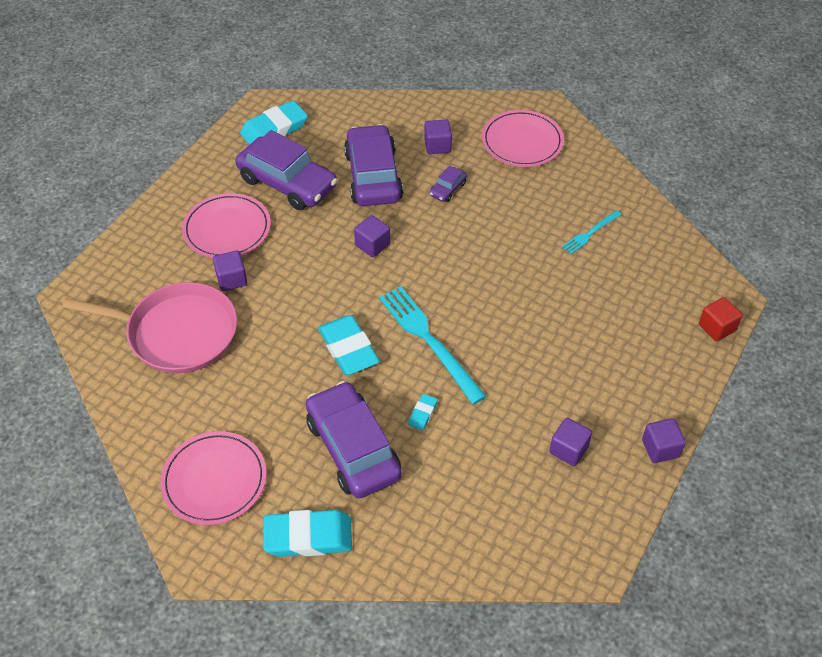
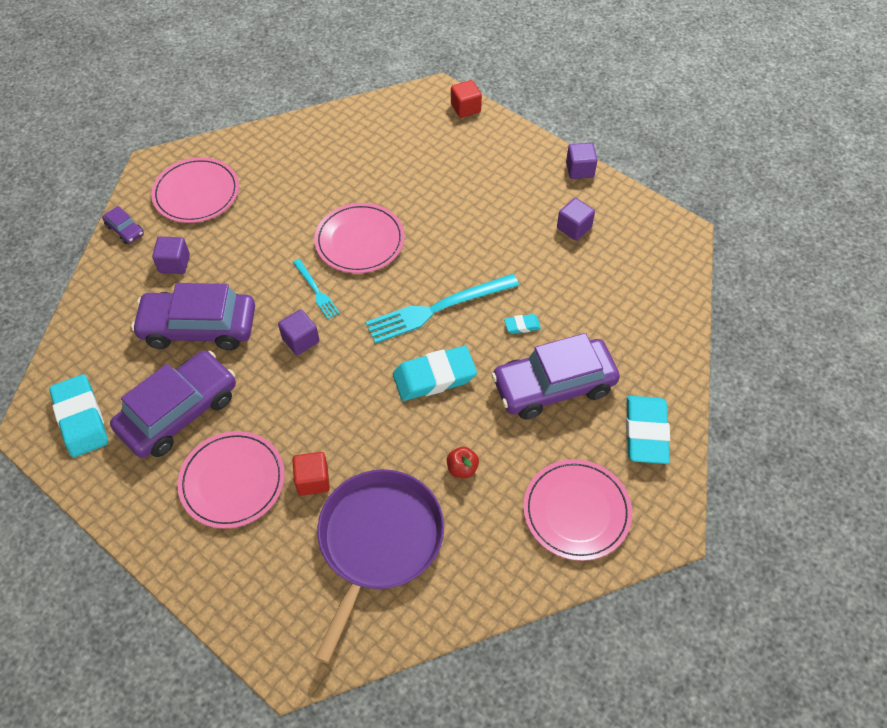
camera: 80 degrees left, 5 degrees up
(177, 333) = (378, 542): pink pan -> purple pan
(232, 279) = (313, 480): purple cube -> red cube
(252, 383) = (462, 468): none -> red apple
(422, 413) = (522, 325): turquoise eraser -> turquoise eraser turned 45 degrees counterclockwise
(448, 189) = (242, 264): purple car -> purple car (125, 230)
(498, 267) = (360, 241): none -> pink plate
(590, 233) = (337, 166): turquoise fork -> turquoise fork (316, 291)

